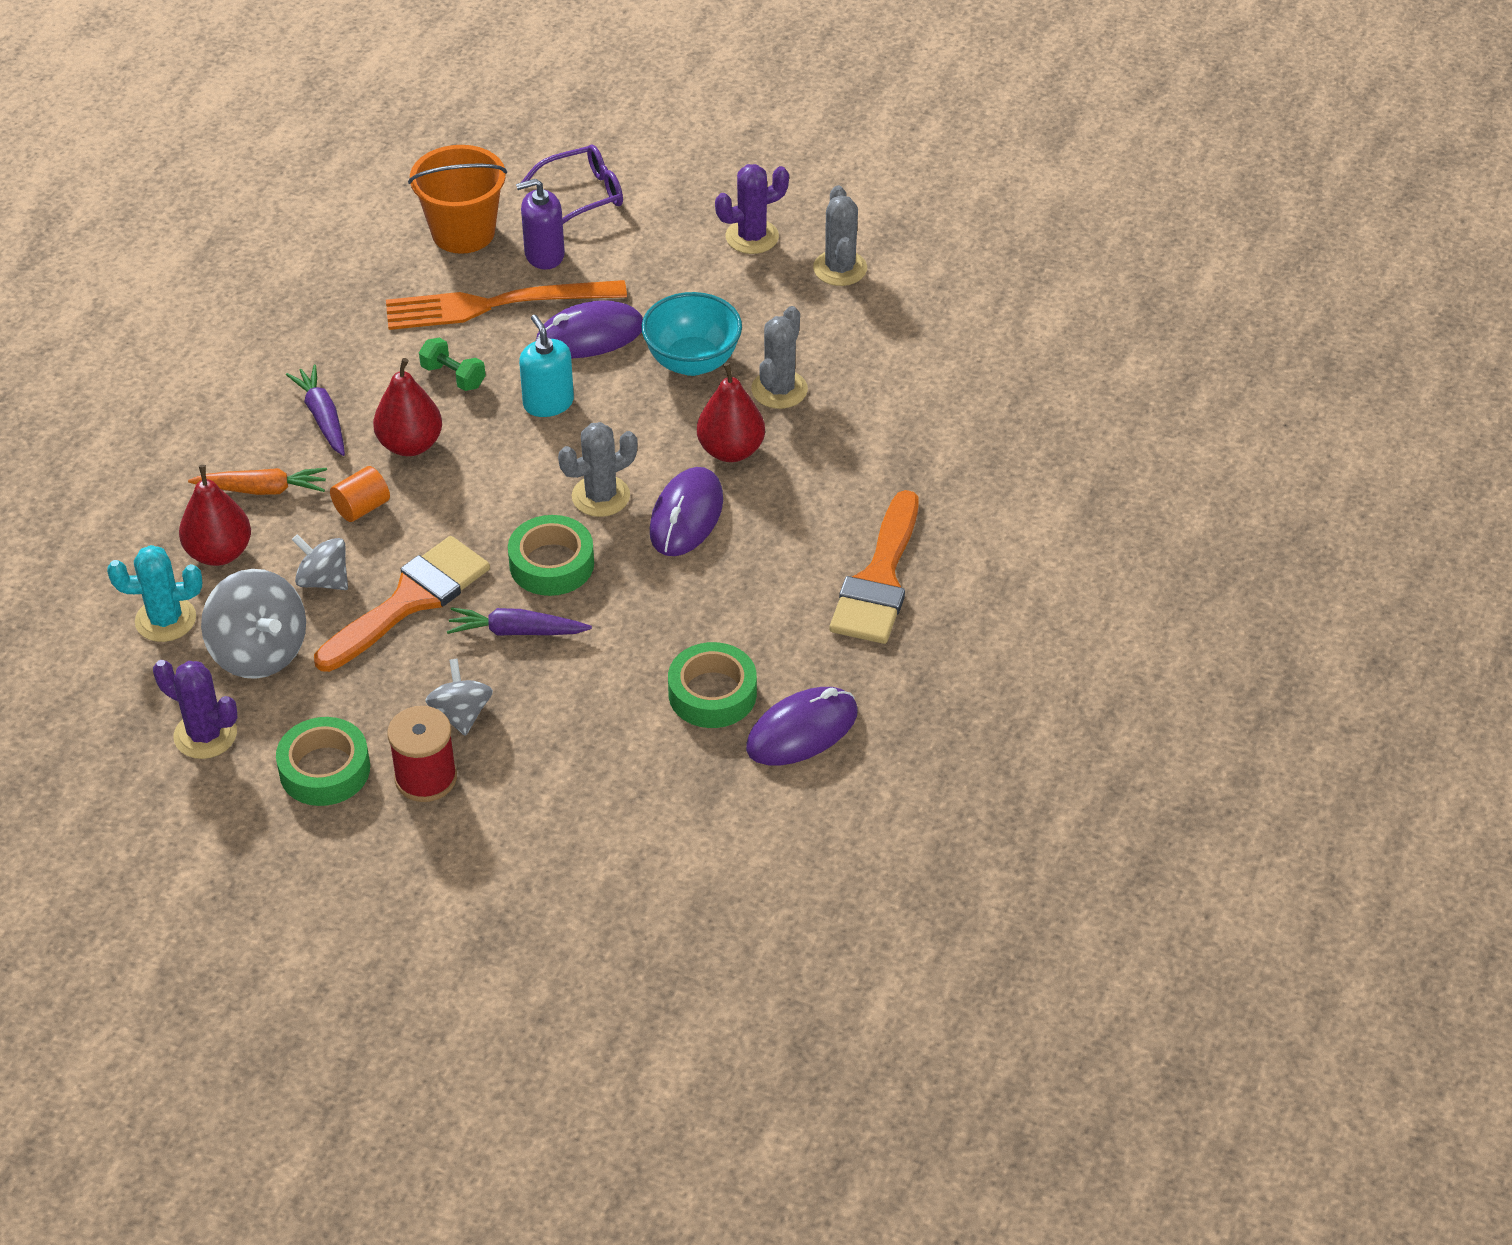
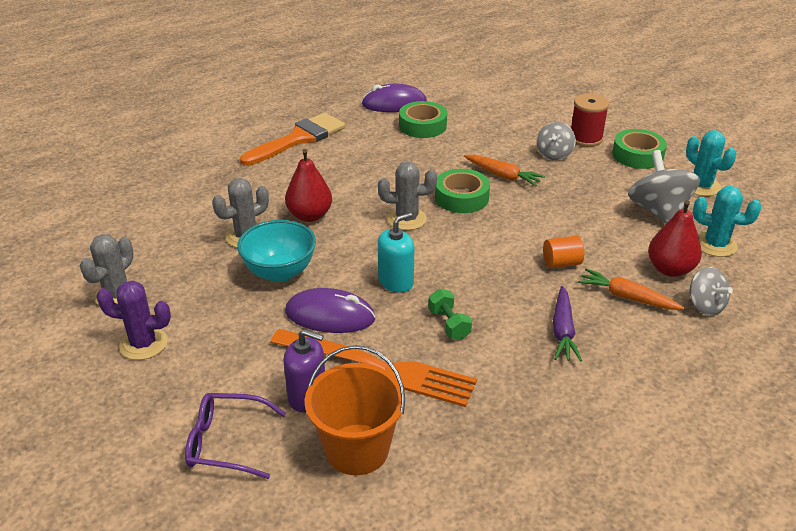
camera: 150 degrees left, 10 degrees down
(205, 735) = (701, 186): purple cactus -> turquoise cactus
(323, 580) = (604, 233): grey spinning top -> grey spinning top (705, 306)
(410, 445) = (508, 289): red pear -> none
(410, 600) = (555, 207): orange brush -> none
(517, 631) = (502, 176): purple carrot -> orange carrot
(548, 403) = (396, 281): turquoise soap dispenser -> turquoise soap dispenser turned 135 degrees counterclockwise
(686, 516) = (367, 194): purple mouse -> none

